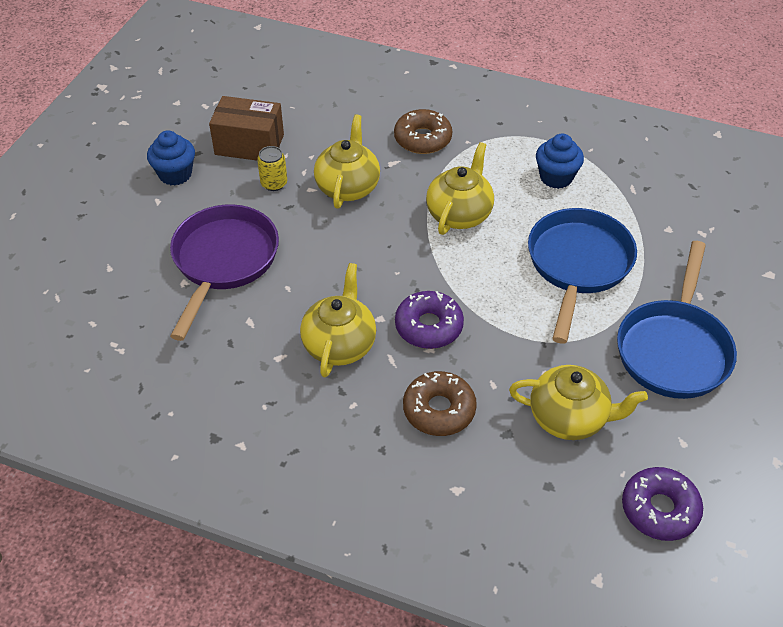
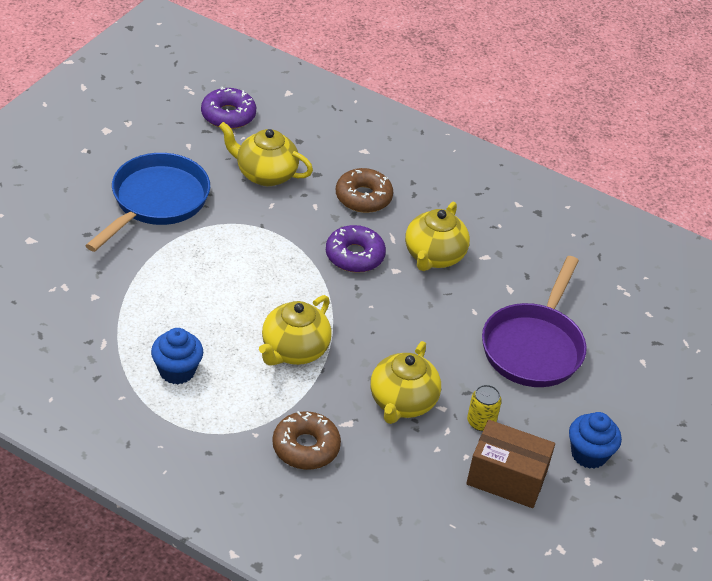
camera: 175 degrees left, 5 degrees down
(578, 265) = (200, 280): blue pan -> none

